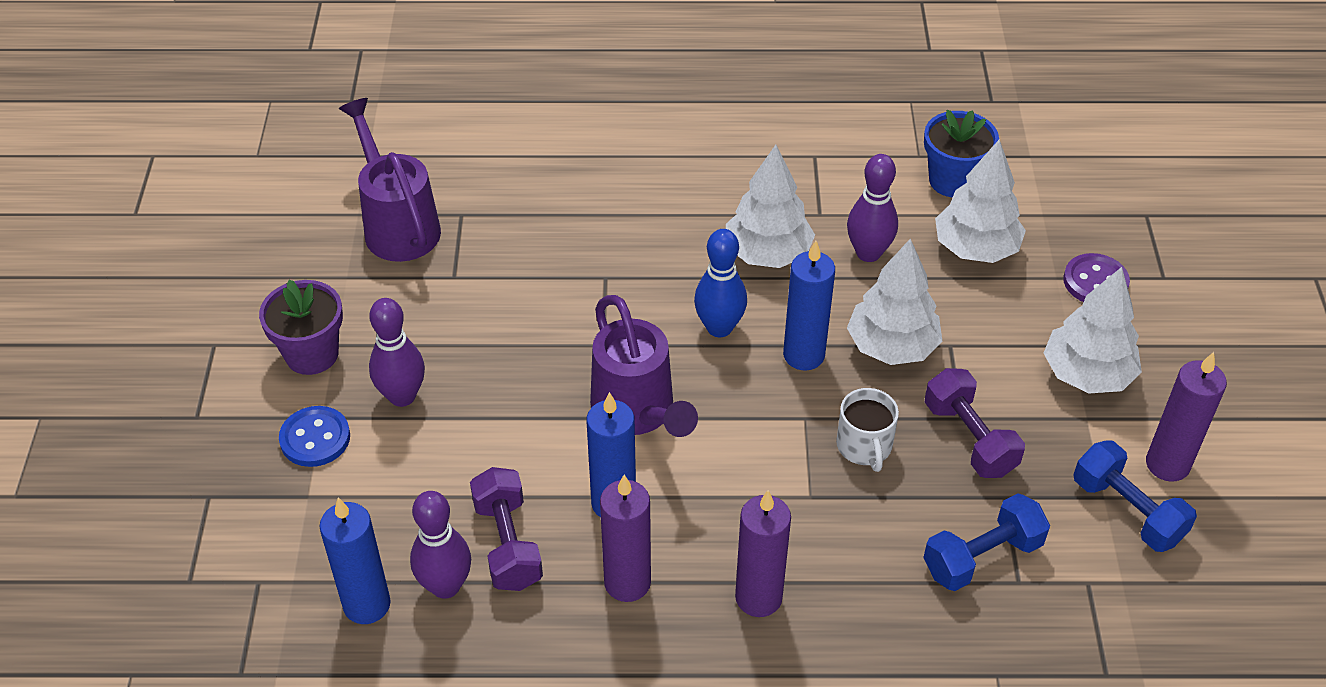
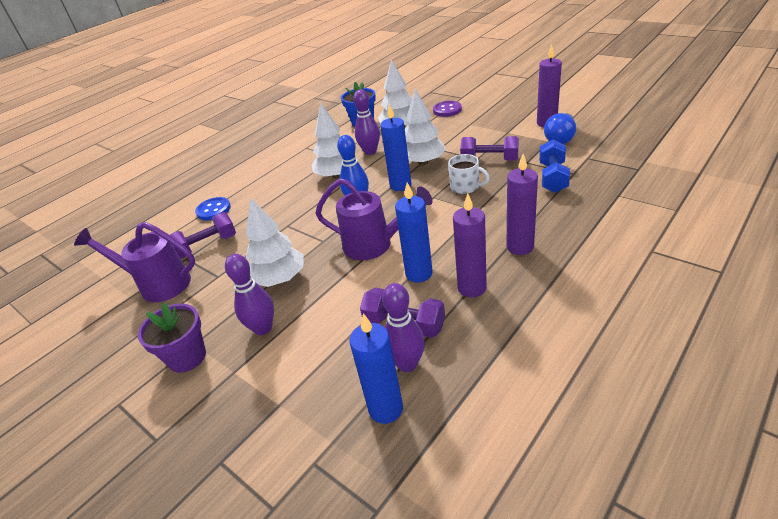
camera: 45 degrees left, 10 degrees down
(315, 438) = (244, 382): blue button -> blue button (213, 210)
(499, 217) = (207, 246): none -> purple dumbbell
(1087, 375) = (487, 125): white tree -> white tree (280, 279)
(1127, 511) = (560, 138): blue dumbbell -> blue light bulb

